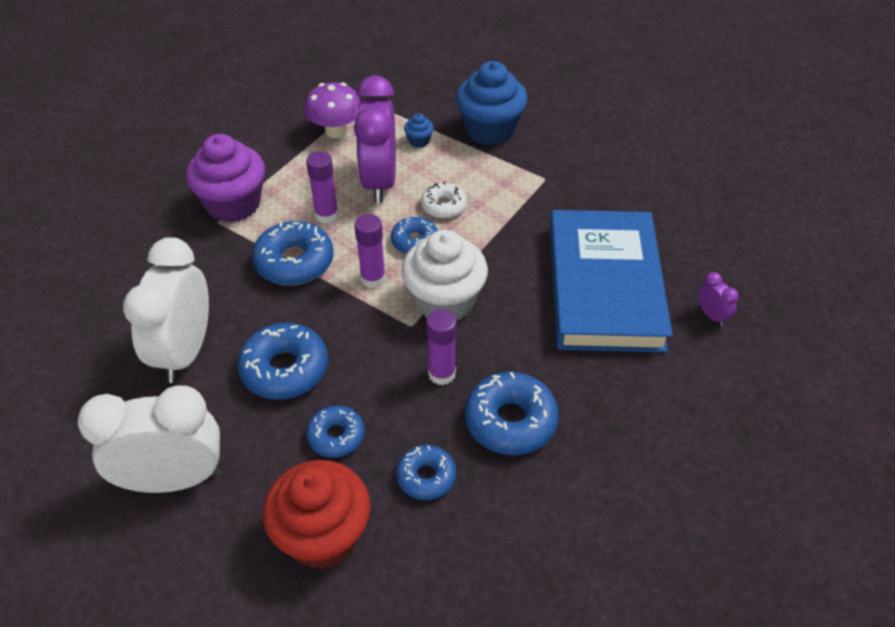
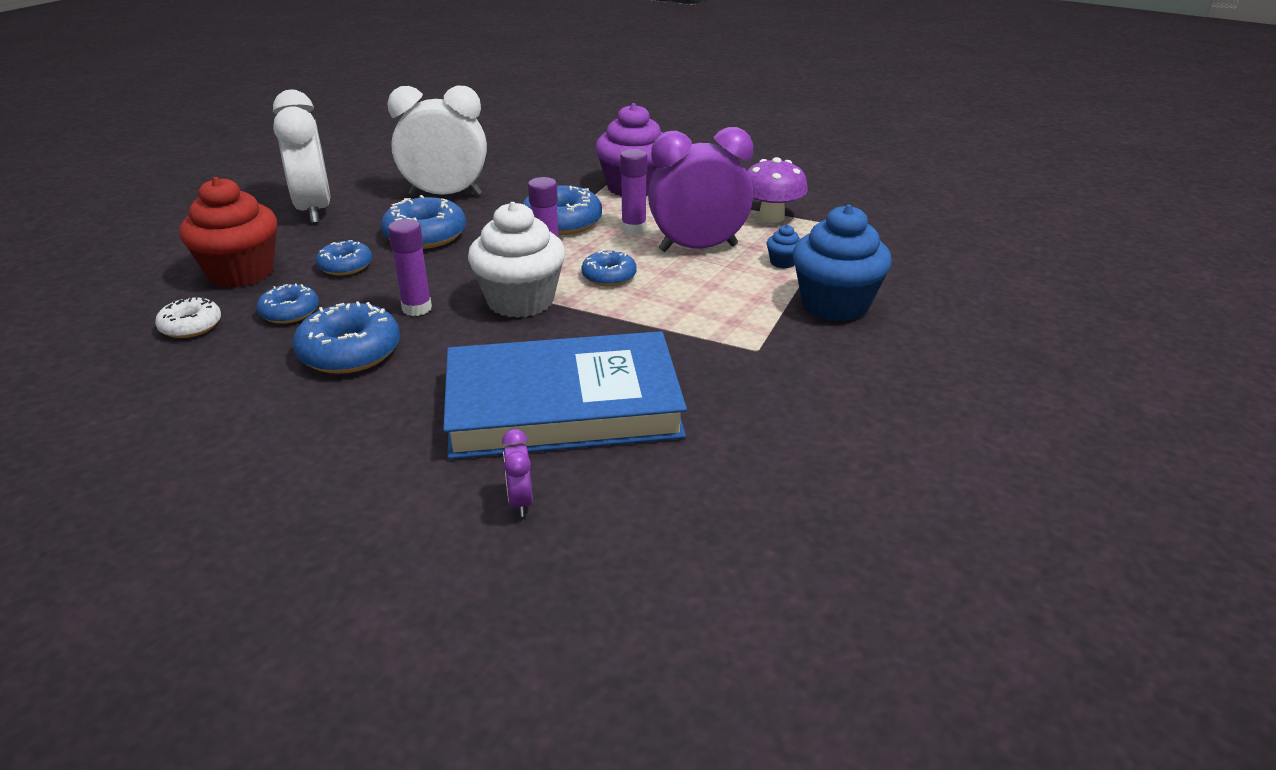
camera: 80 degrees right, 15 degrees down
(444, 206) = (673, 287): white donut -> white donut (191, 326)
(711, 315) = (520, 501): purple clock -> purple clock turned 120 degrees clockwise

